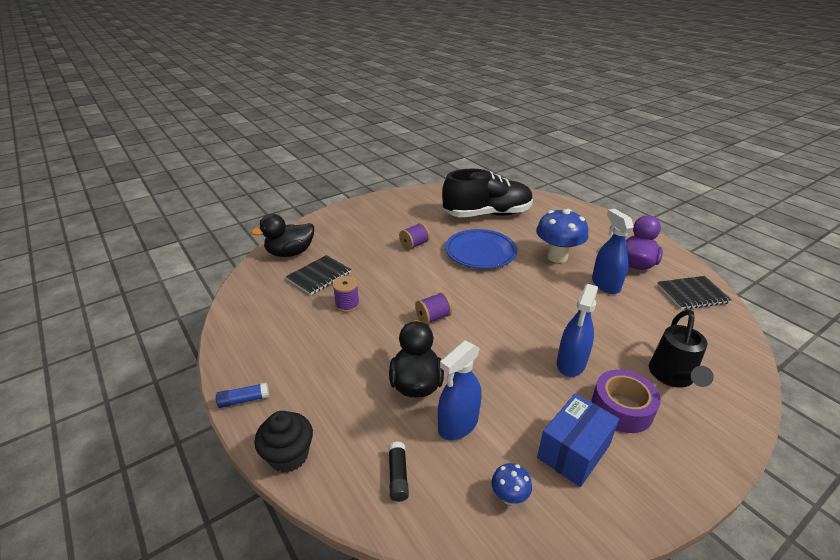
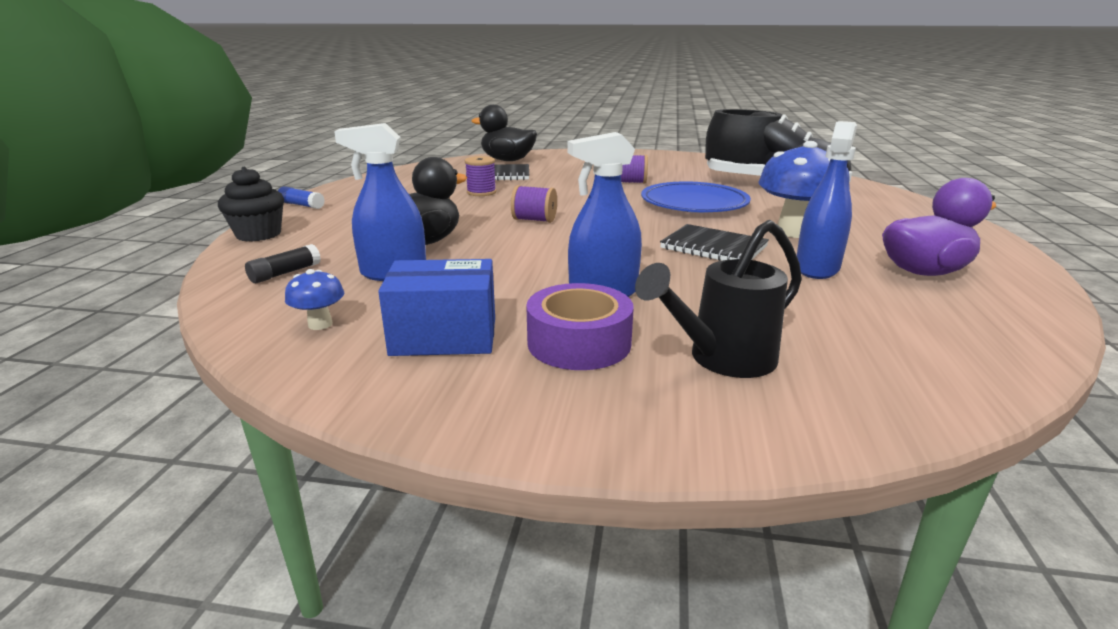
camera: 45 degrees right, 10 degrees down
(692, 294) = (973, 324): black notebook -> black notebook (713, 248)

